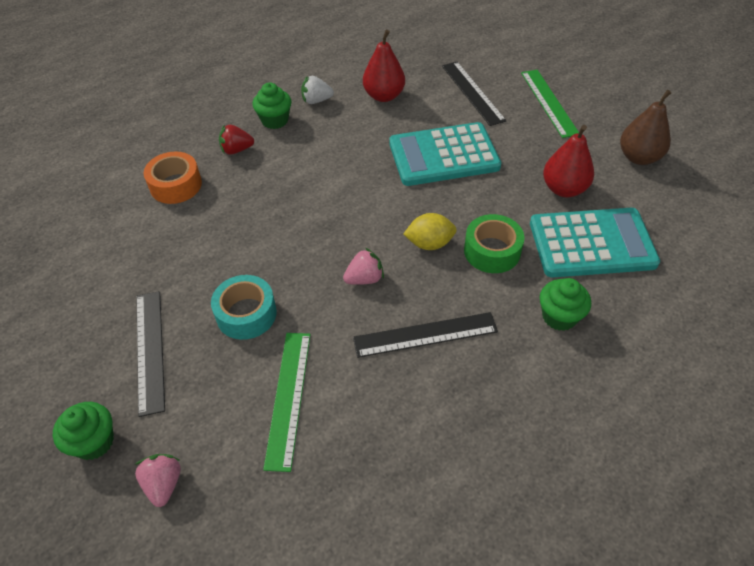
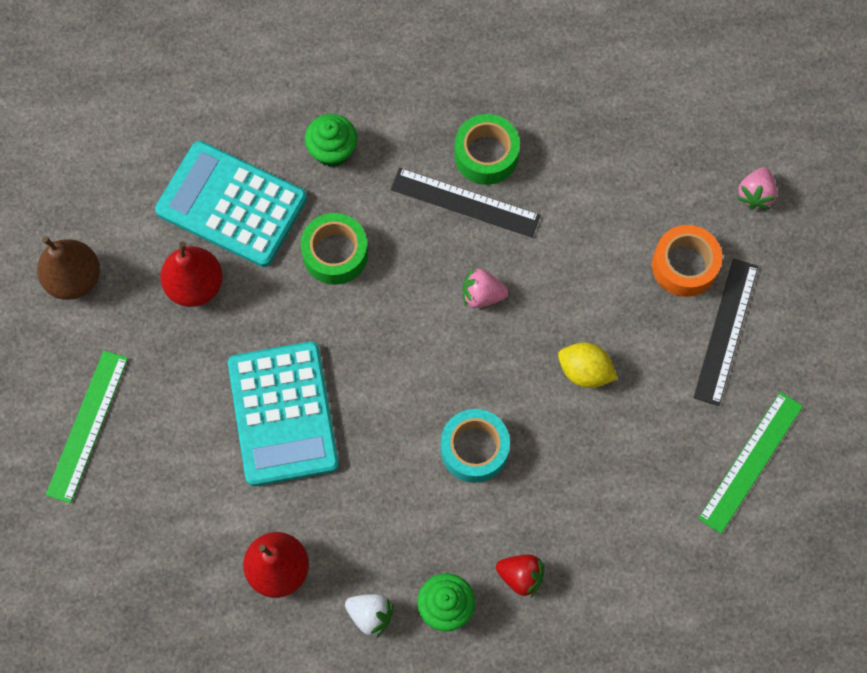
camera: 150 degrees left, 20 degrees up
(94, 442) = (802, 264): green cupcake -> none
(176, 185) = (620, 555): orange tape -> orange tape (684, 265)
(246, 314) = (618, 320): turquoise tape -> turquoise tape (474, 449)
(288, 398) = (621, 212): green ruler -> green ruler (751, 462)
(429, 243) = (389, 299): yellow lemon -> yellow lemon (585, 371)
(436, 381) = (486, 155): none -> green tape
(443, 155) = (283, 414): turquoise calculator -> turquoise calculator turned 60 degrees clockwise
(472, 92) = (163, 504): black ruler -> none

